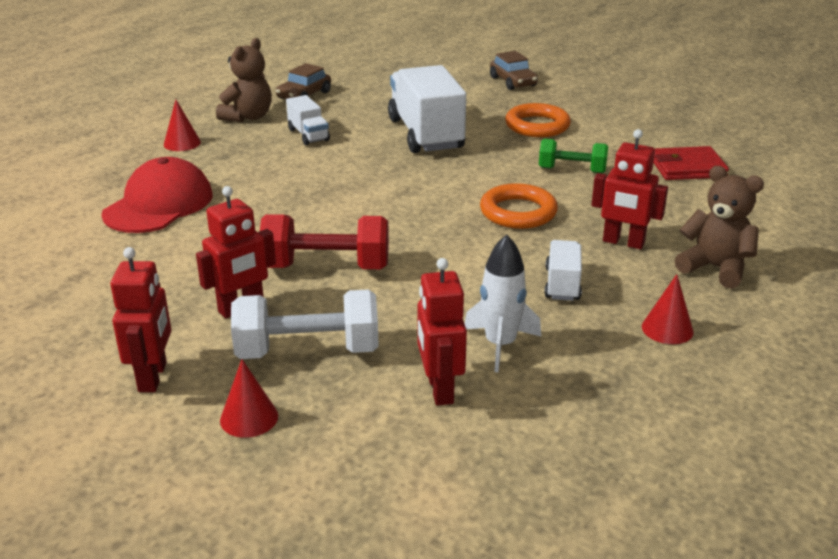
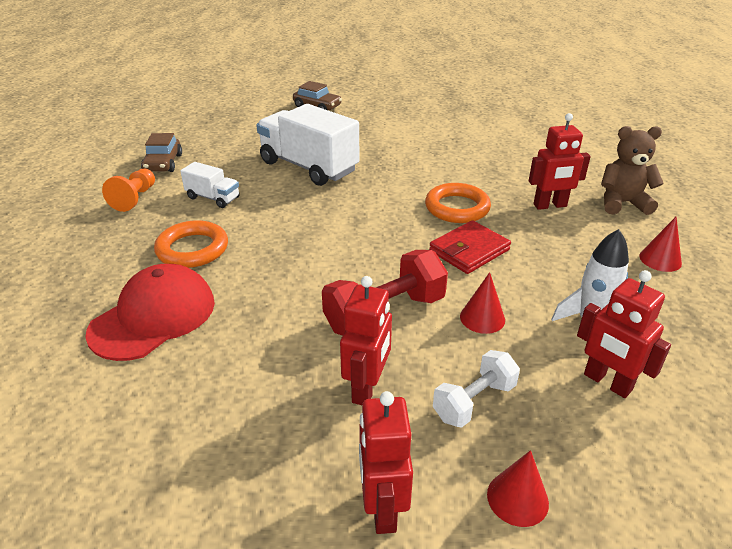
camera: 35 degrees left, 5 degrees up
(153, 377) = (382, 508): red robot -> red robot turned 150 degrees counterclockwise
(159, 204) = (153, 317): red cap -> red cap turned 45 degrees clockwise
(182, 143) = (99, 245): red cone -> red cone (482, 318)
(248, 117) = (135, 198): brown teddy bear -> orange pawn
(308, 351) = (474, 401): white dumbbell -> white dumbbell, size x0.64
(537, 126) = (379, 136): orange ring -> orange ring (192, 249)
(562, 284) = (560, 253): white truck -> none
(572, 170) = (447, 162): green dumbbell -> none
(687, 168) = (510, 137): red wallet -> red wallet (469, 250)

